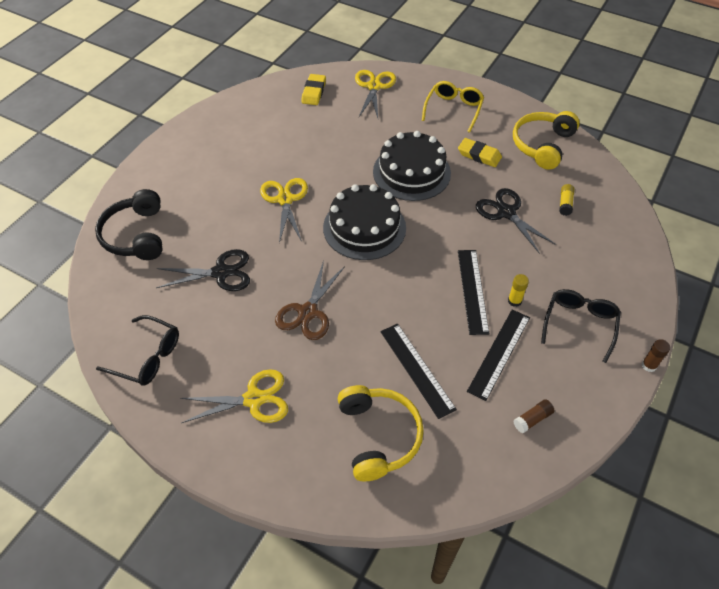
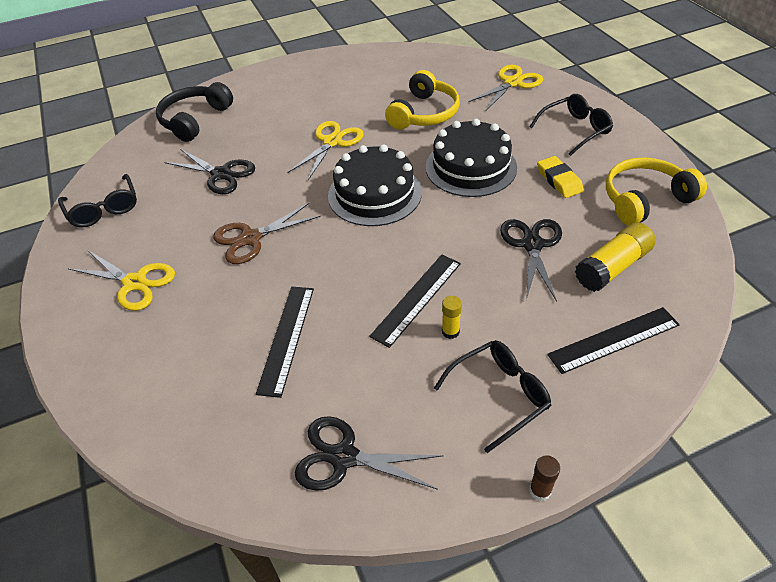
camera: 40 degrees right, 5 degrees down
(314, 92) = (450, 69): yellow eraser -> none
(378, 436) = (190, 375): yellow headphones -> yellow headphones (424, 113)
(453, 110) = (574, 130): yellow glasses -> black glasses
(499, 353) = (380, 372): black ruler -> black ruler (614, 340)
(532, 419) = (344, 457): brown glue stick -> black scissors
(565, 204) = (612, 267): yellow glue stick -> yellow glue stick, size x1.94

